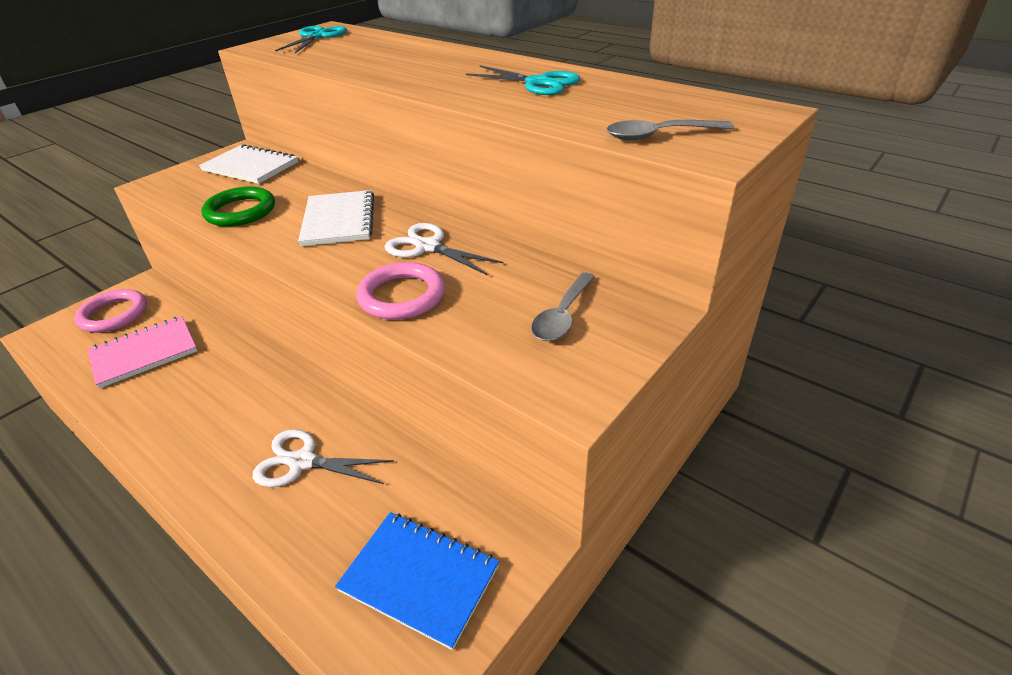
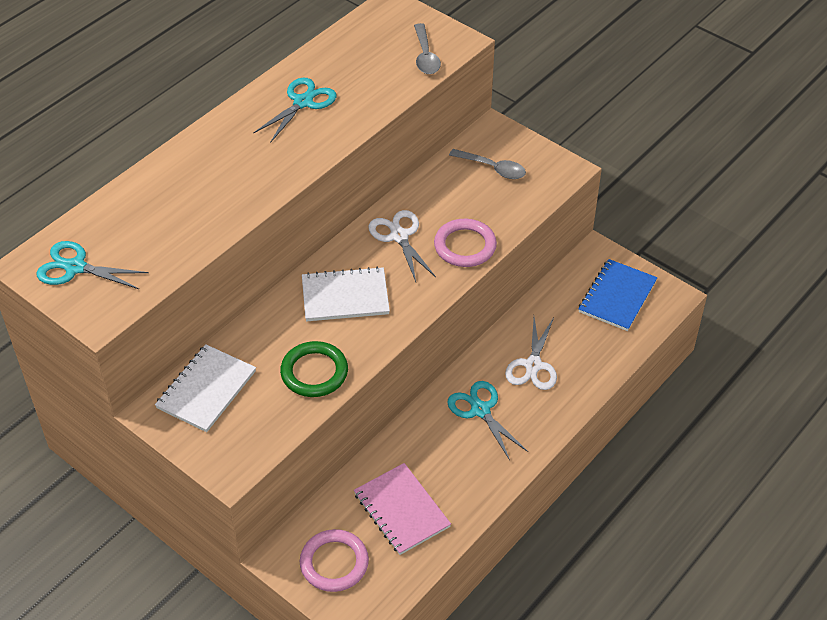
camera: 90 degrees left, 10 degrees up
(248, 409) = (480, 410): none -> turquoise scissors
(427, 247) = (399, 236): white scissors -> white scissors turned 120 degrees clockwise

